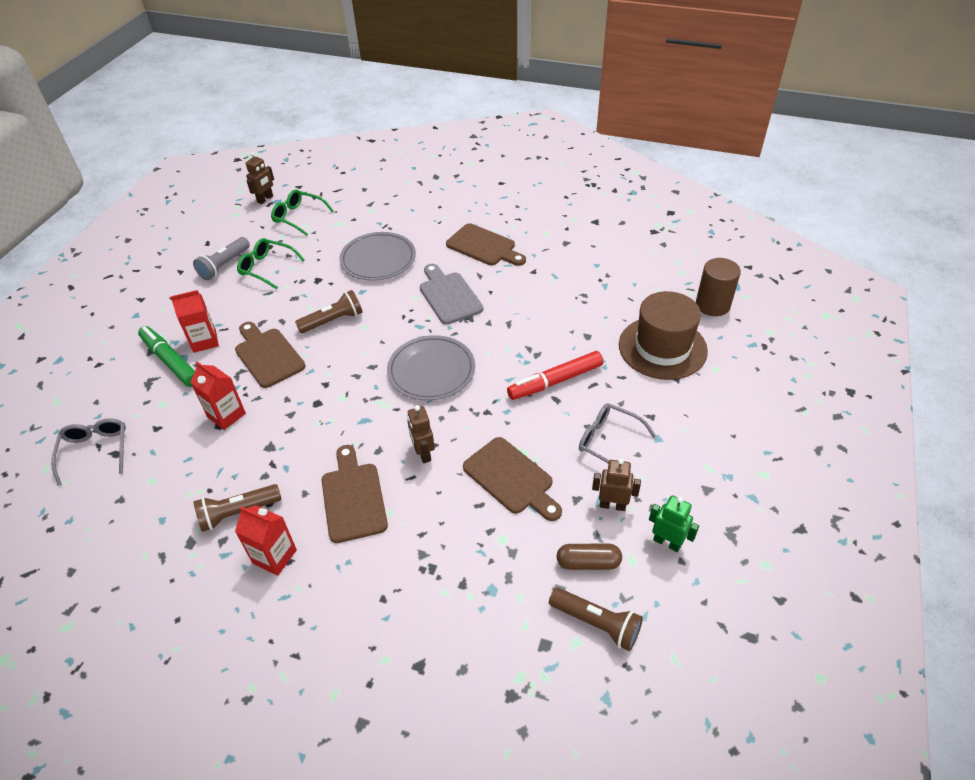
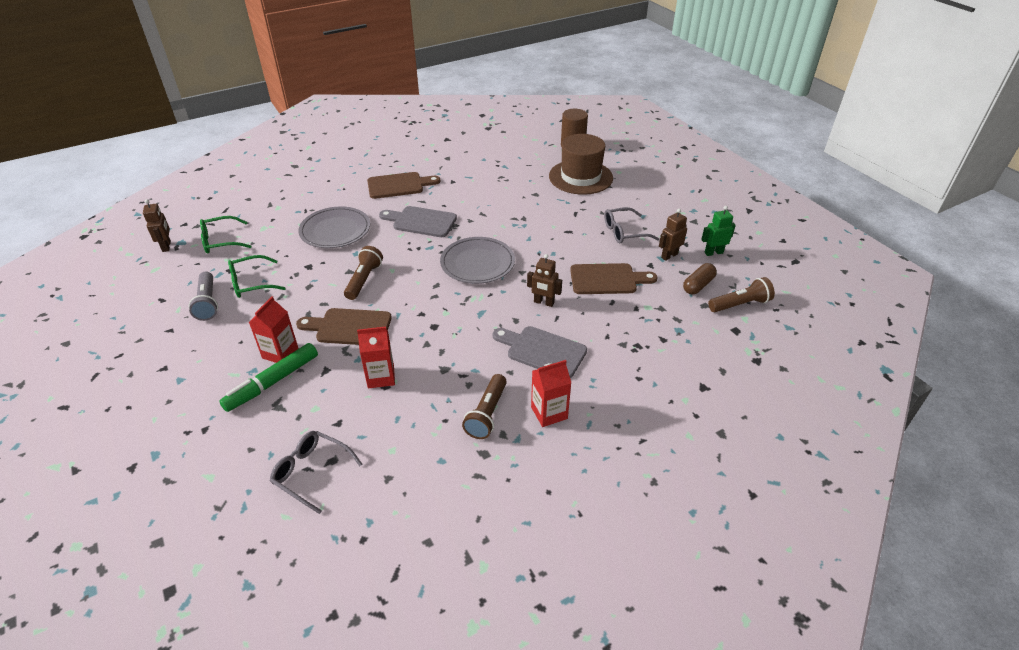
camera: 50 degrees left, 5 degrees down
(170, 361) = (272, 382): green marker -> green marker turned 45 degrees counterclockwise
(353, 498) = (542, 351): brown cutting board -> grey cutting board
(555, 381) = (554, 224): red marker -> none

